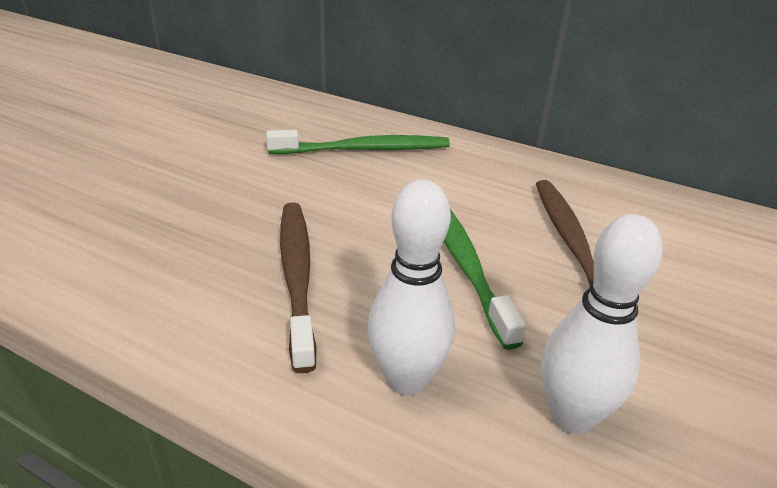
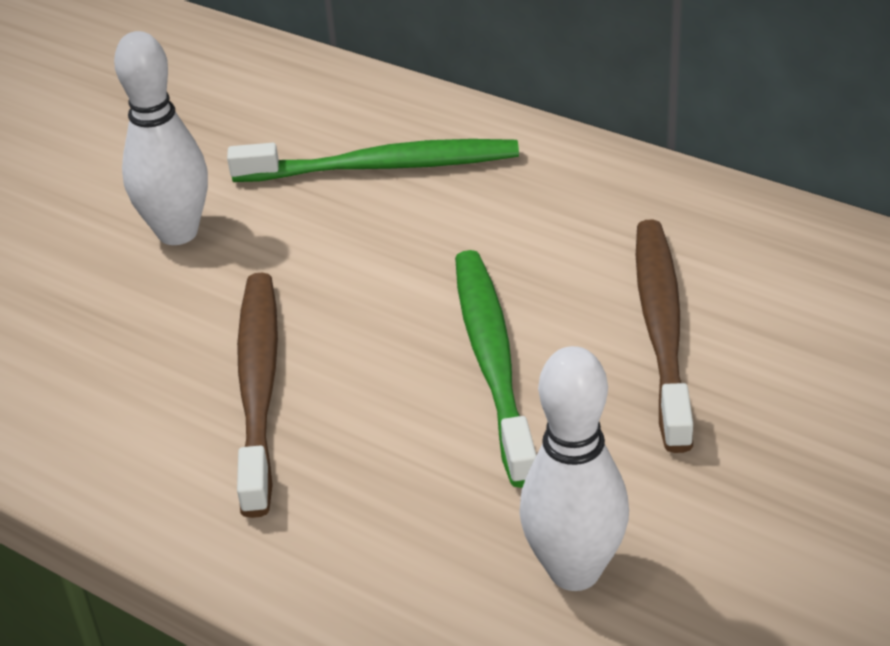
camera: 10 degrees right, 5 degrees up
(406, 379) = (380, 525): white bowling pin -> white bowling pin (177, 233)

